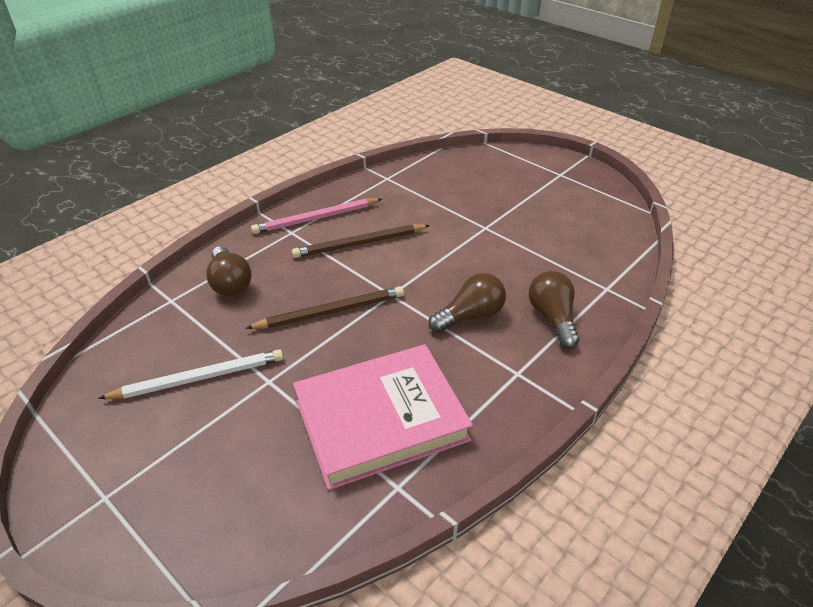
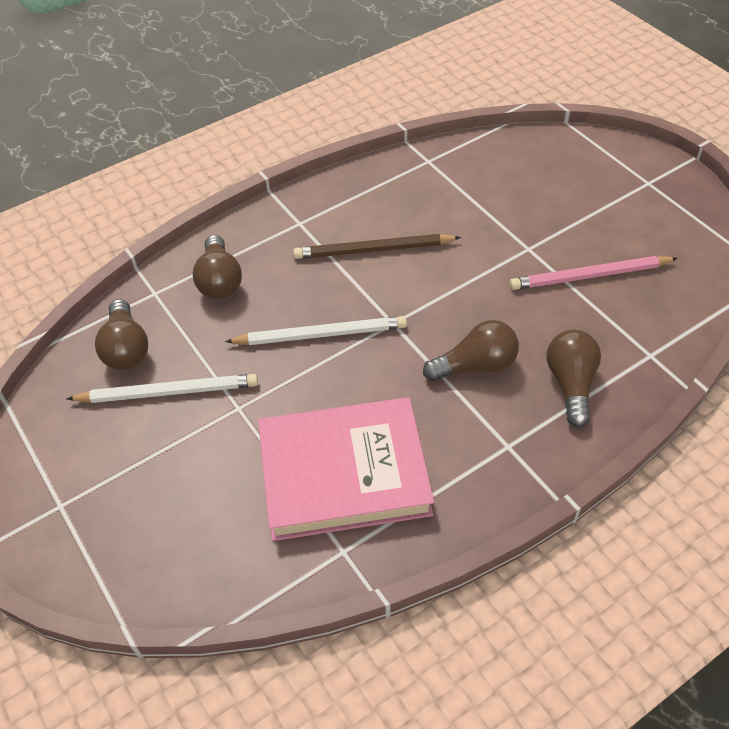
camera: 15 degrees right, 10 degrees up
(151, 348) = (126, 348): none -> brown light bulb
(316, 218) = (331, 208): pink pencil -> pink pencil (589, 276)
(330, 311) = (321, 334): brown pencil -> white pencil

